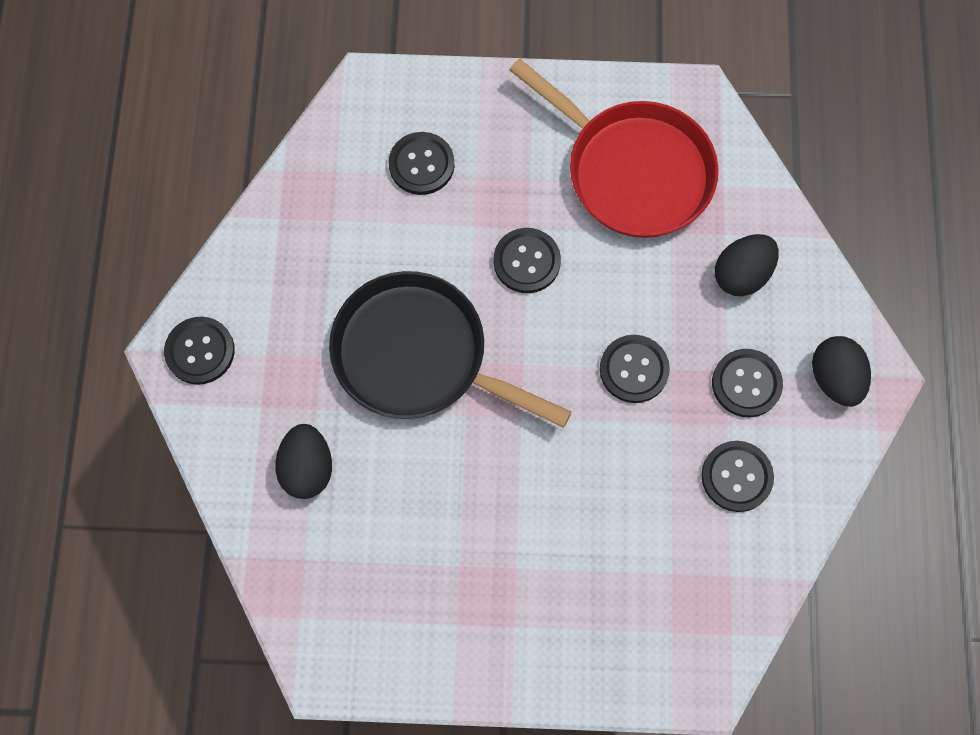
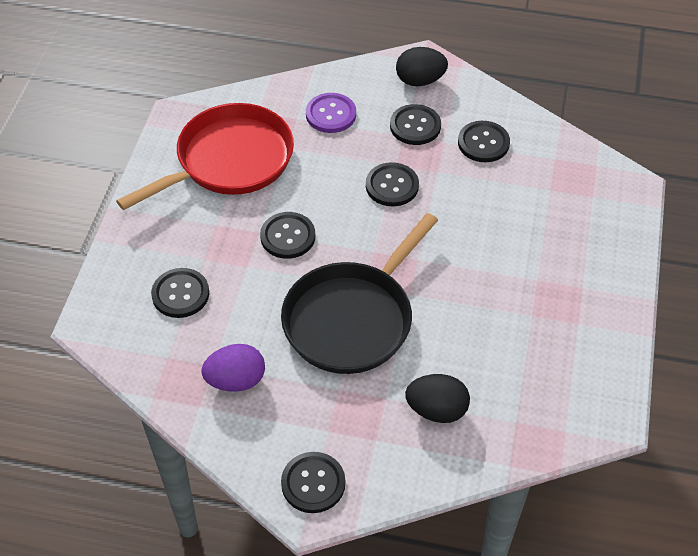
camera: 80 degrees left, 20 degrees down
(316, 247) = (236, 380): none -> purple egg
(741, 274) = (331, 114): black egg -> purple button

